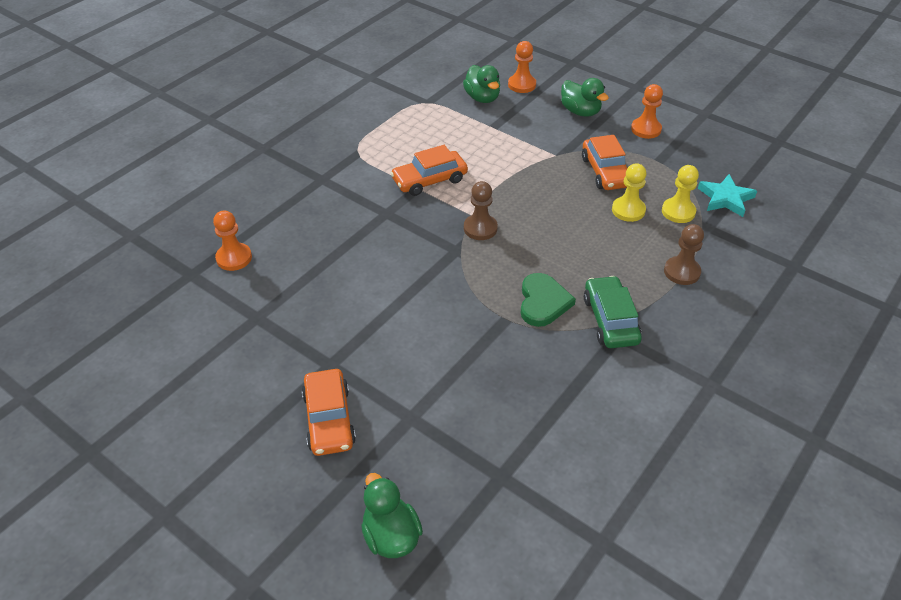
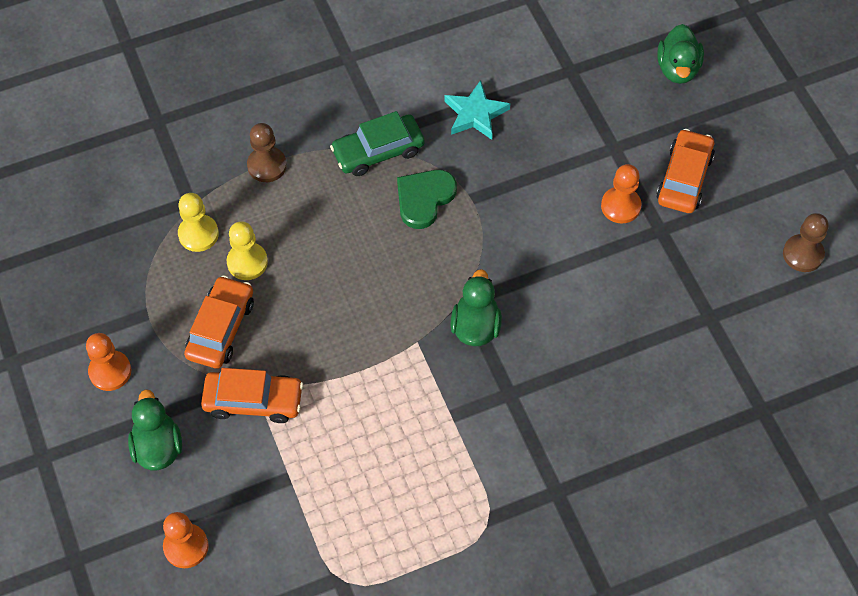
camera: 150 degrees left, 15 degrees up
(234, 258) = (708, 410): orange pawn -> orange pawn (620, 206)
(429, 180) = (429, 421): orange car -> orange car (253, 401)
(480, 228) = (421, 318): brown pawn -> brown pawn (803, 254)
(482, 98) = (259, 546): green duck -> green duck (475, 326)
(610, 320) = (378, 151): green car -> green car turned 45 degrees clockwise
(725, 198) = (132, 225): turquoise star -> turquoise star (475, 114)

